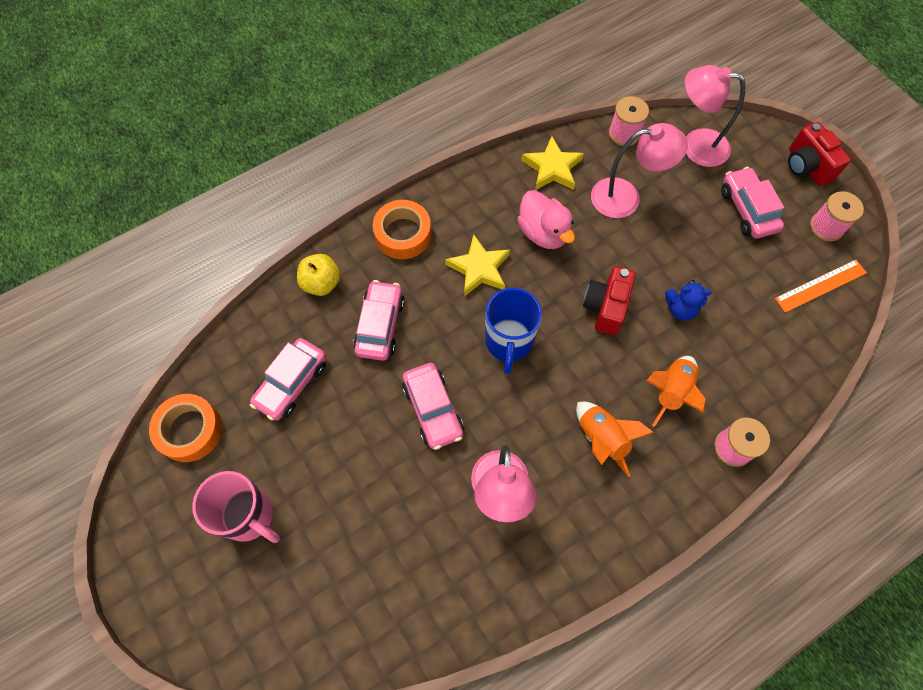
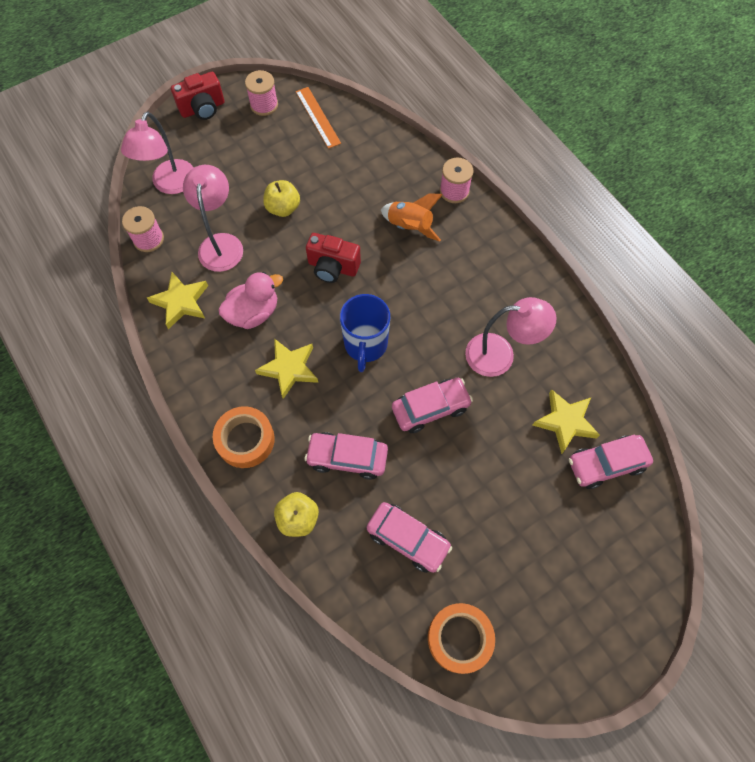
camera: 90 degrees left, 0 degrees up
(249, 516) = (538, 567): pink mug -> none
(413, 565) = (565, 422): none -> yellow star
(508, 342) = (365, 345): blue mug -> blue mug turned 90 degrees clockwise
(602, 439) = (451, 278): orange rocket -> none
(679, 254) = (283, 208): none -> yellow apple
(680, 309) = (336, 213): blue teddy bear -> none
(747, 209) = (242, 155): pink car -> pink car (606, 464)

